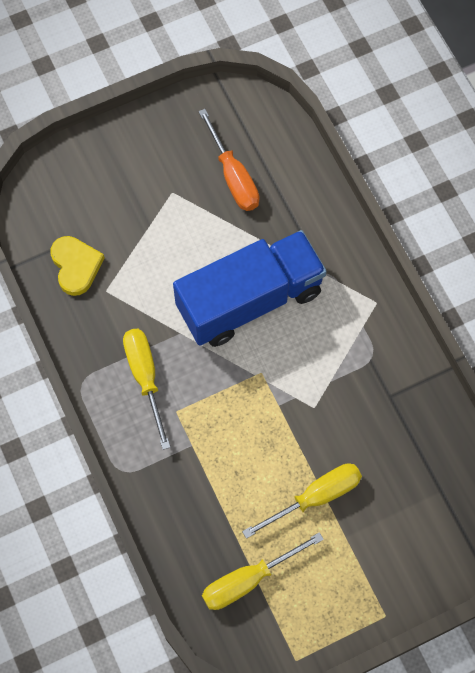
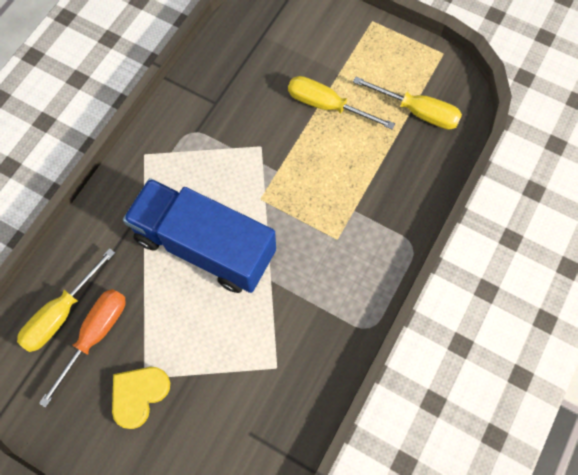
camera: 125 degrees left, 0 degrees up
(76, 266) = (272, 411): yellow heart -> yellow heart (139, 395)
(145, 378) = (328, 281): yellow screwdriver -> yellow screwdriver (61, 313)

